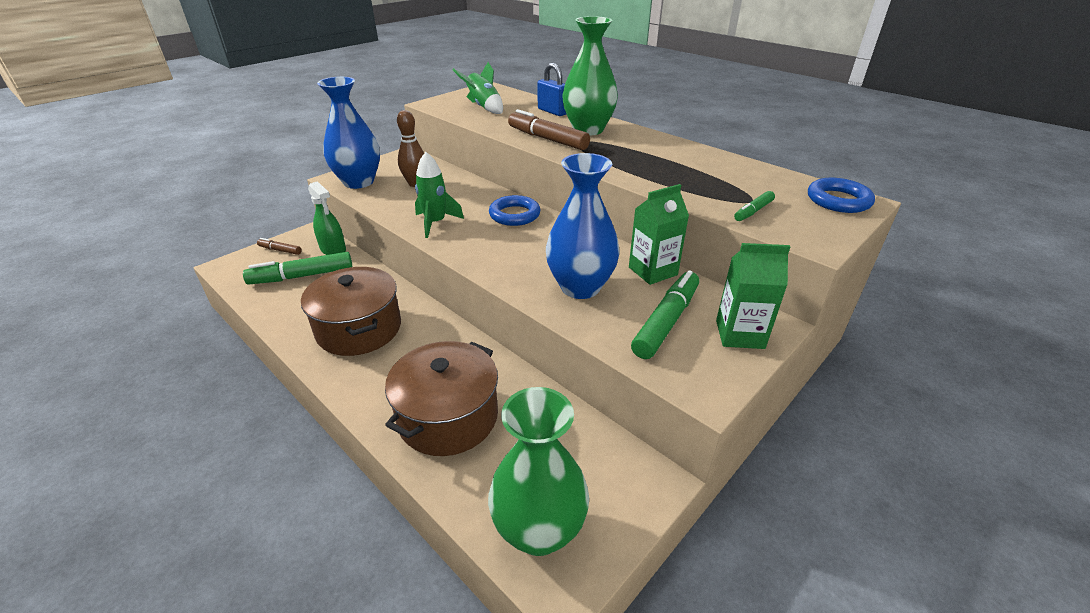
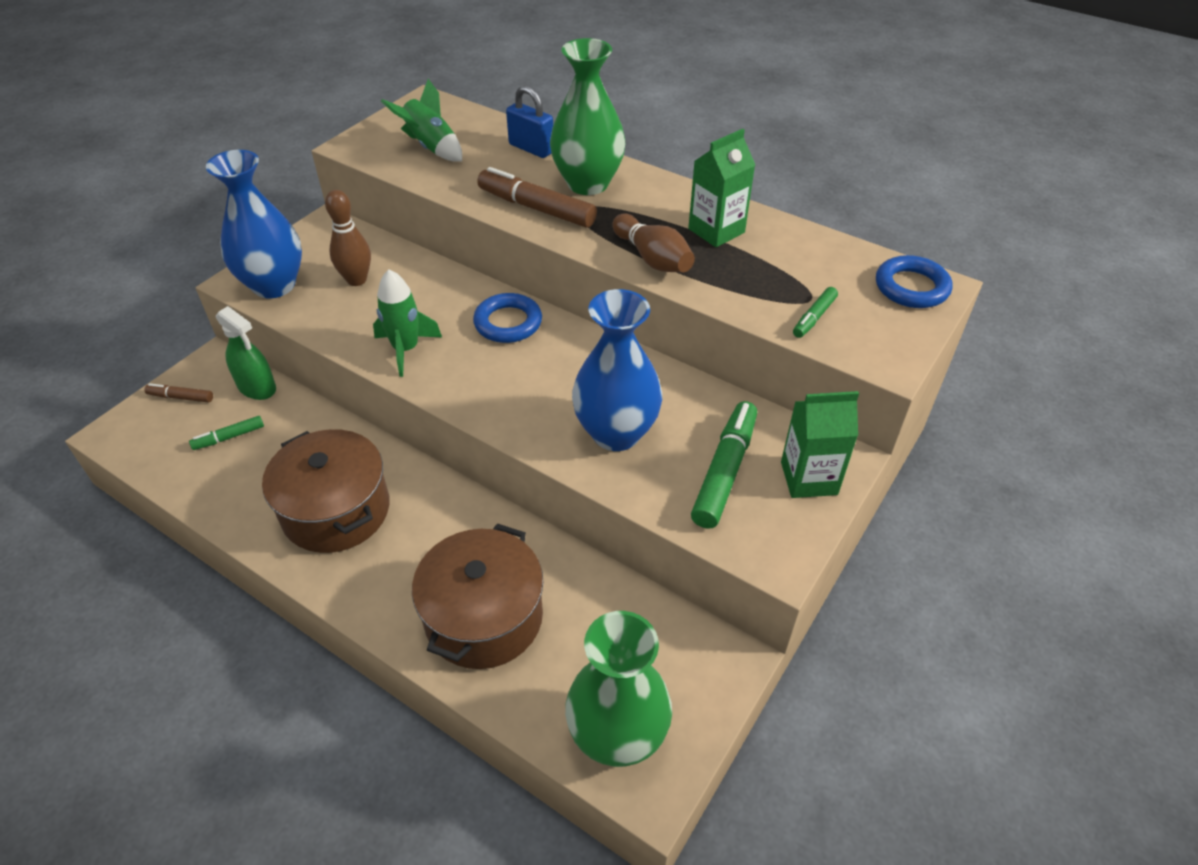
camera: 10 degrees left, 10 degrees up
(302, 276) = (229, 437): green marker -> green marker, size x0.52
(627, 170) = (653, 259): none -> brown bowling pin
(653, 271) = (699, 397): green carton -> green carton (716, 231)

